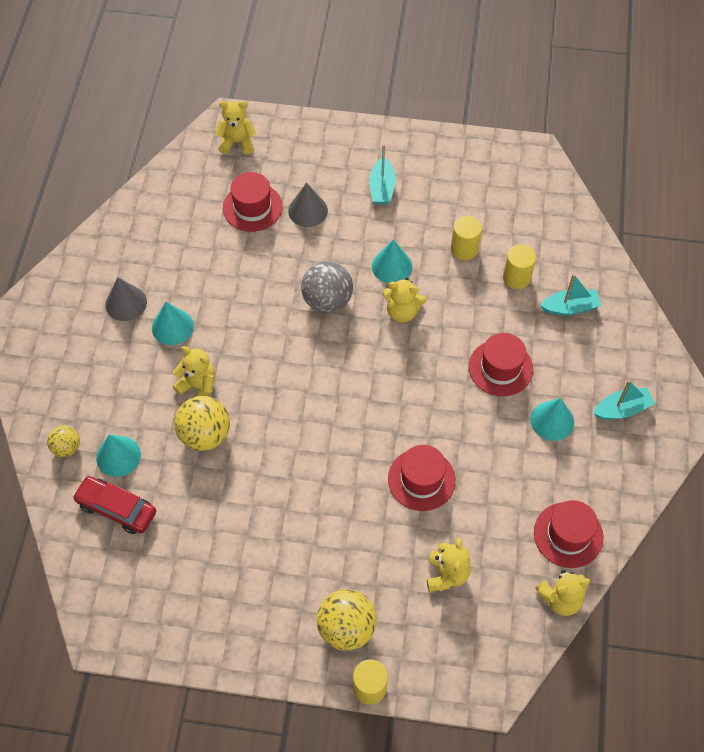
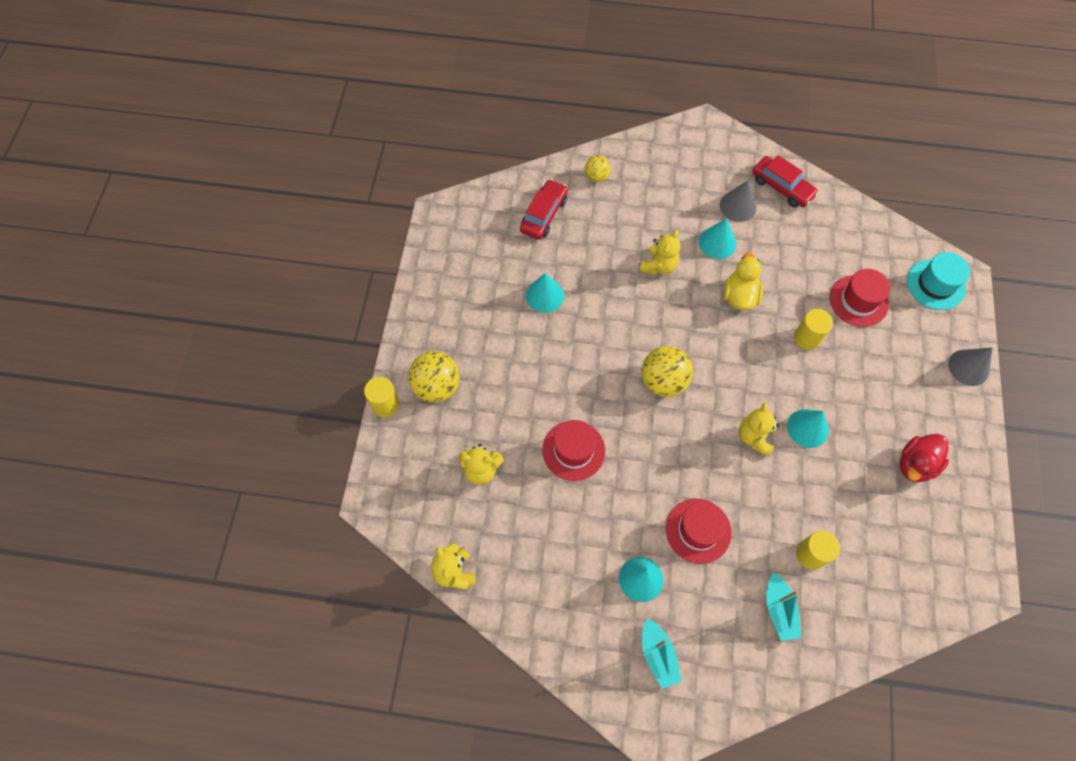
camera: 90 degrees right, 5 degrees up
(105, 259) = (782, 187): none -> red car
(118, 456) = (590, 212): turquoise cone -> turquoise cone (544, 295)
(205, 435) = (612, 273): yellow ball -> yellow ball (663, 381)
(237, 142) = (935, 284): yellow teddy bear -> turquoise hat
(241, 311) = (739, 296): none -> yellow duck
(308, 210) = (863, 350): grey cone -> grey cone (968, 367)
(327, 300) = (759, 369): grey ball -> none
(382, 188) = (904, 420): turquoise boat -> none
(426, 186) = (915, 464): none -> red duck
(464, 249) = (839, 501): yellow cylinder -> yellow cylinder (807, 338)
(568, 535) = (518, 584): red hat -> none

